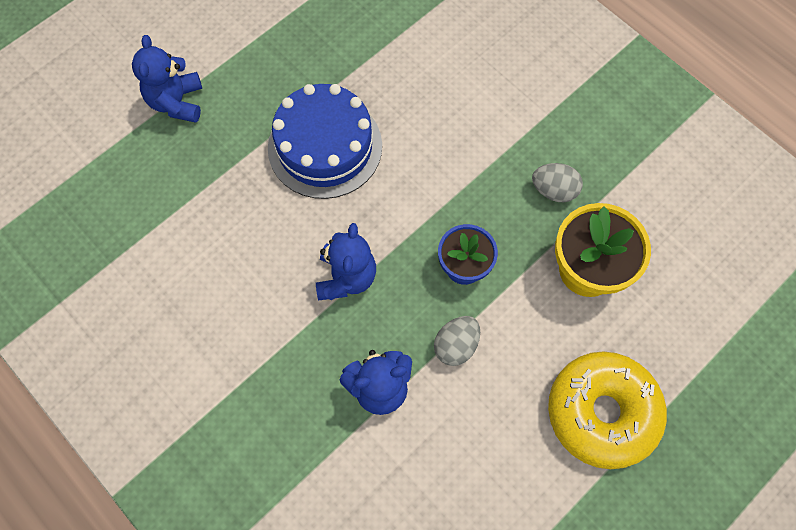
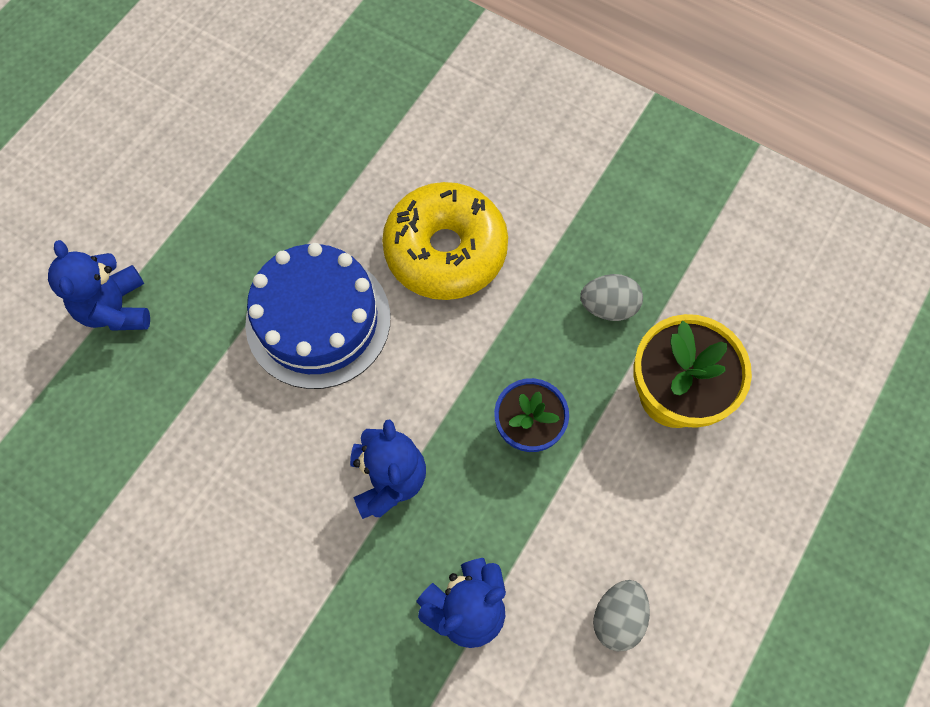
camera: 15 degrees left, 0 degrees up
(456, 345) = (545, 530): grey egg -> grey egg (617, 617)
(602, 412) = (739, 565): yellow donut -> yellow donut (445, 250)

